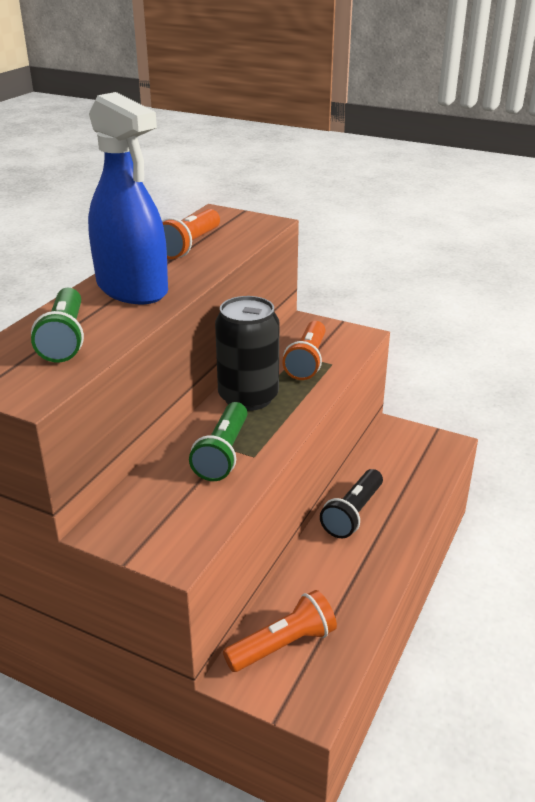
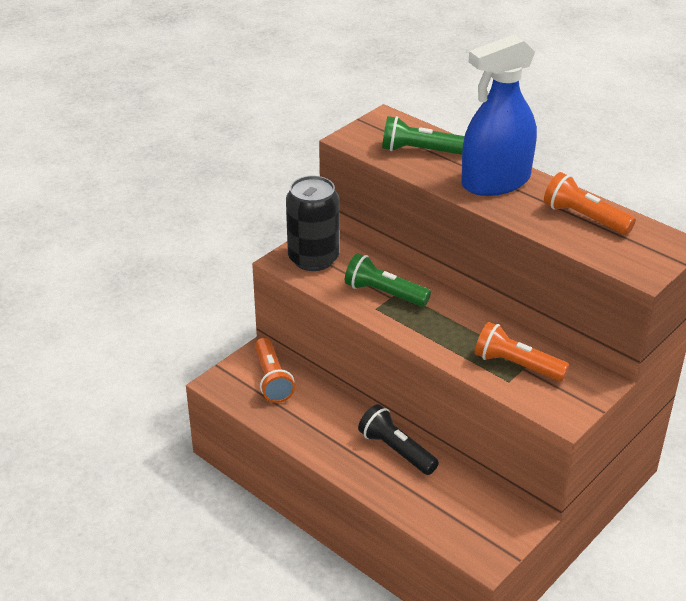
camera: 105 degrees right, 5 degrees up
(248, 397) = (461, 318): black can -> black can (313, 259)

